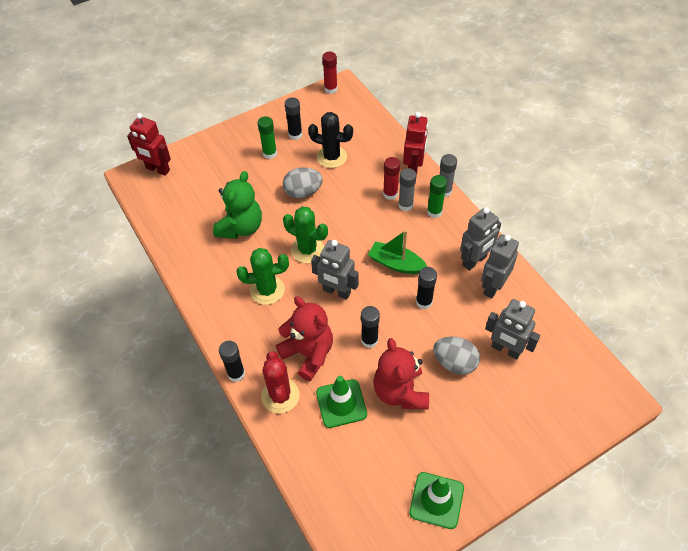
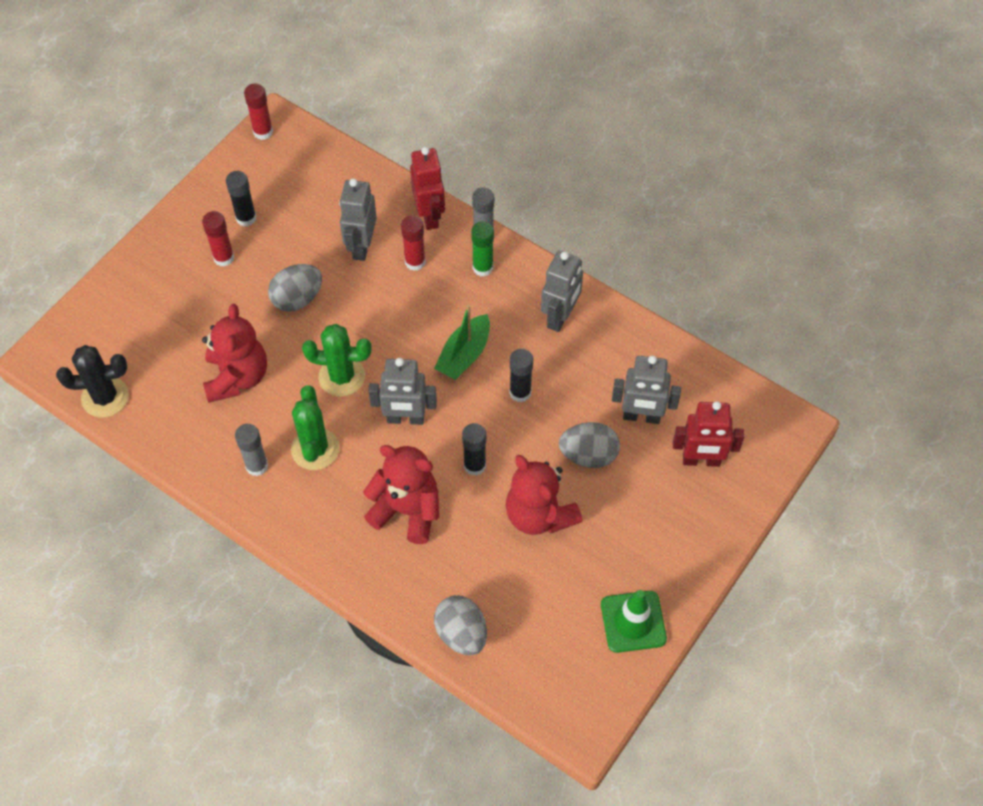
camera: 25 degrees left, 5 degrees up
(157, 169) = (74, 334): red robot -> red robot (701, 460)
(236, 374) = (328, 569): black glue stick -> none
(241, 227) = (237, 377): green teddy bear -> red teddy bear
(267, 290) = (315, 449): green cactus -> green cactus turned 60 degrees counterclockwise
(270, 153) = (224, 258): green glue stick -> red glue stick
(280, 396) = (397, 575): red cactus -> none
(305, 456) = (461, 633): none -> grey egg
(331, 157) = (312, 234): black cactus -> black cactus (105, 397)
(341, 403) = (475, 555): green traffic cone -> none
(396, 264) = (464, 355): green boat -> green boat turned 60 degrees counterclockwise
(405, 205) = (441, 271): grey glue stick -> grey glue stick (257, 466)
(493, 286) = (595, 342): grey robot -> grey robot (361, 246)

